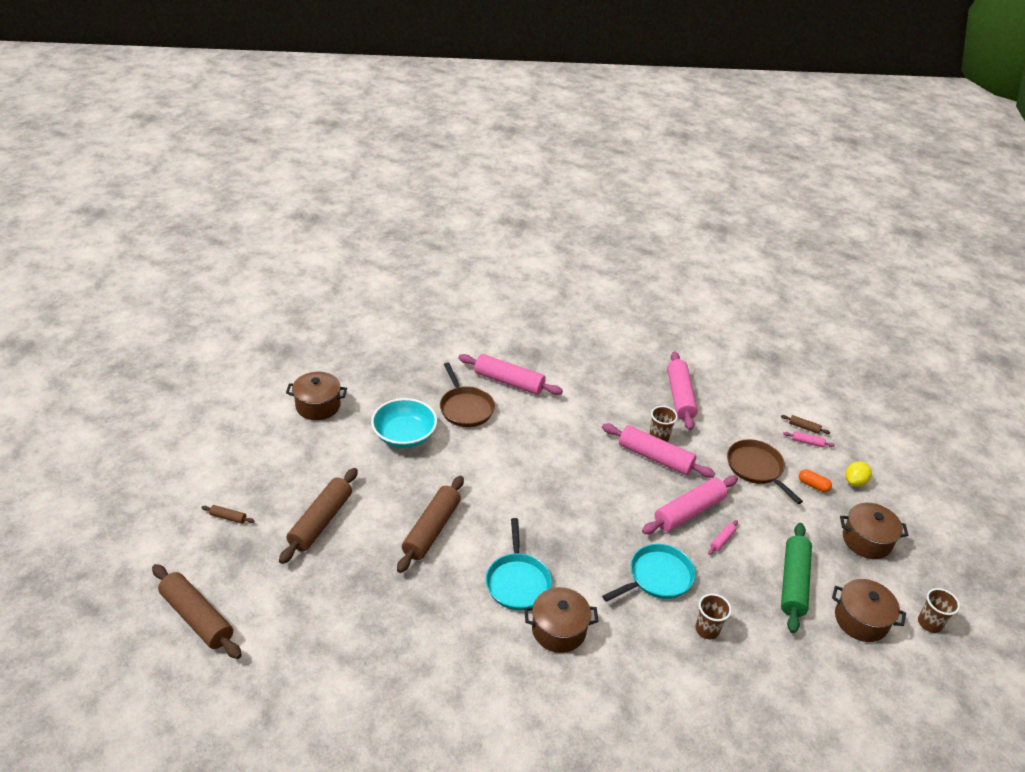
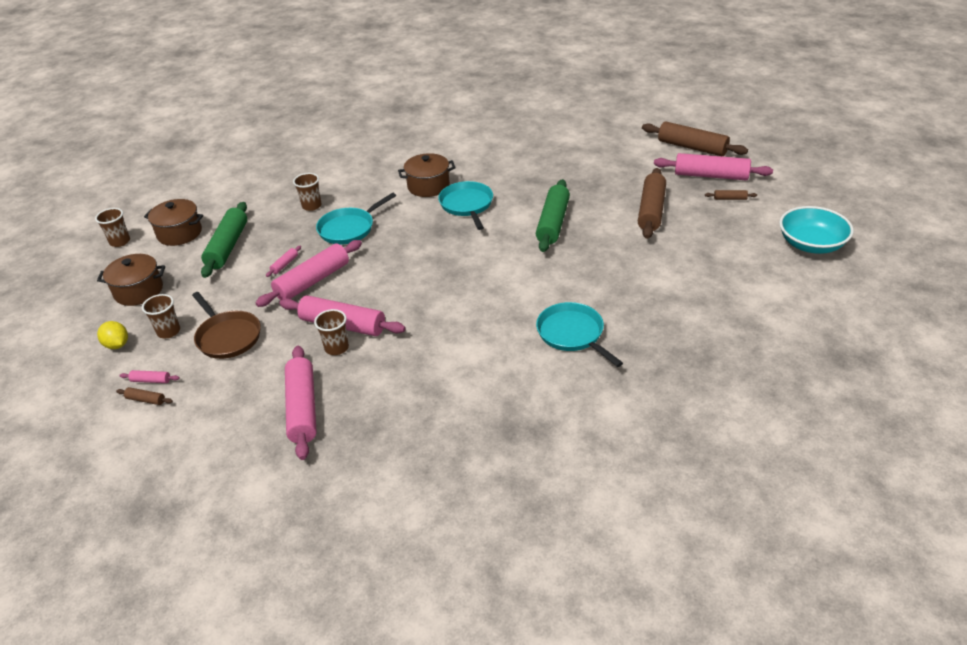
camera: 175 degrees right, 0 degrees up
(318, 406) = (738, 301): brown pot -> none
(404, 435) = (623, 291): turquoise bowl -> turquoise bowl (811, 244)
(432, 530) = (552, 223): brown rolling pin -> green rolling pin
(465, 408) = (572, 334): brown pan -> turquoise pan
(509, 381) = (533, 380): pink rolling pin -> pink rolling pin (711, 176)
(813, 485) = (168, 331): orange capsule -> brown cup
(854, 482) = (117, 345): yellow lemon -> yellow lemon turned 75 degrees counterclockwise

